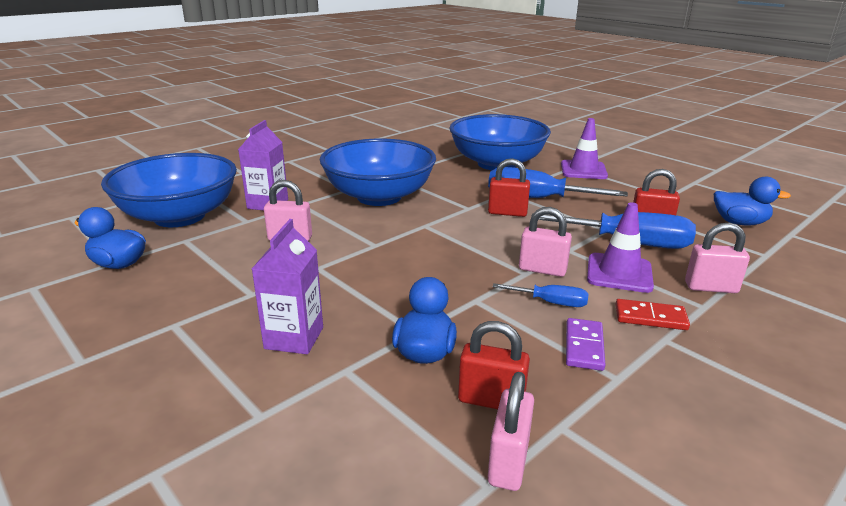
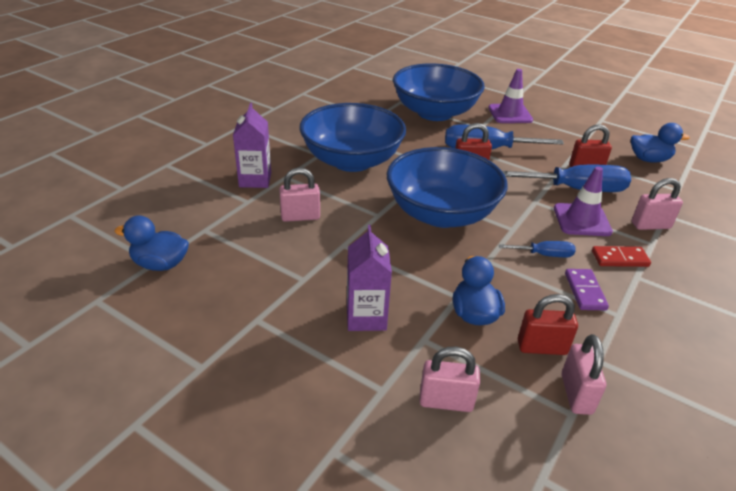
camera: 15 degrees left, 10 degrees up
(179, 216) = (180, 203): blue bowl -> blue bowl (441, 213)
(542, 270) = (524, 224): pink padlock -> pink padlock (446, 401)

